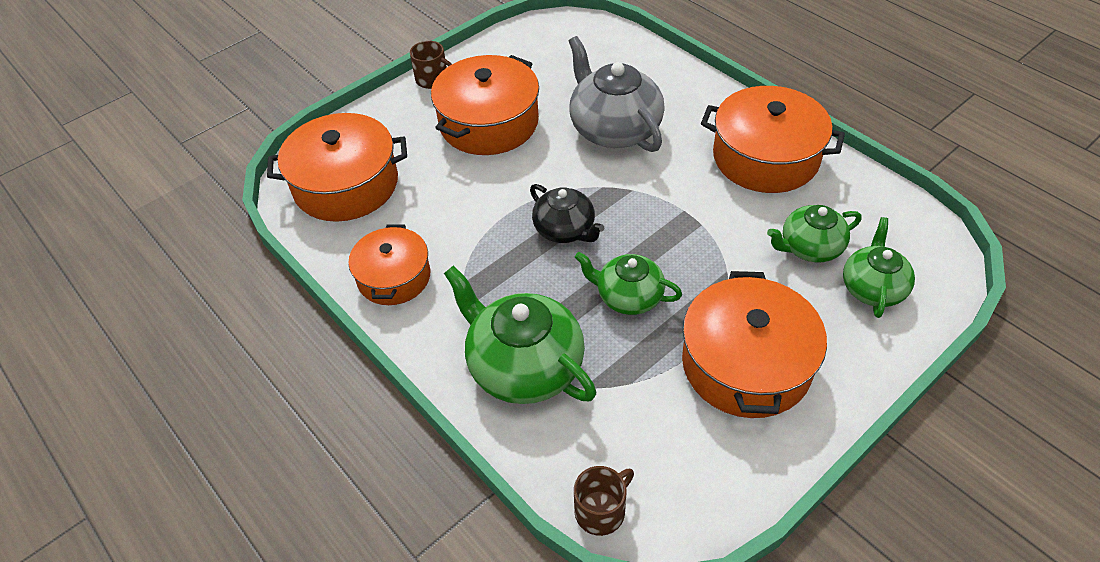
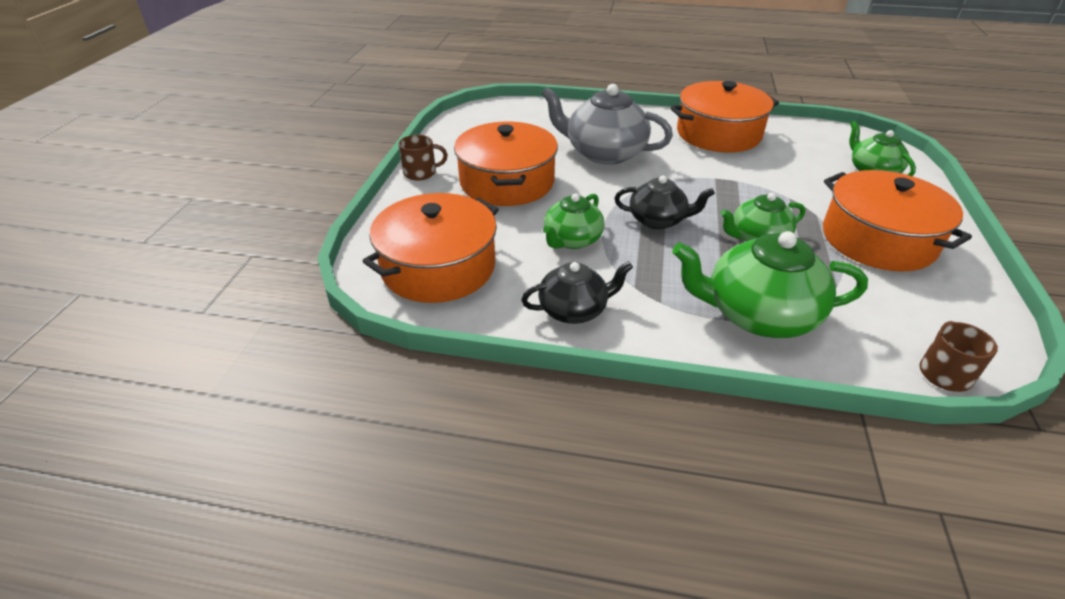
camera: 40 degrees left, 10 degrees down
(394, 277) = (574, 310): orange pot -> black teapot
(810, 247) = (812, 166): green teapot -> green teapot (572, 240)

